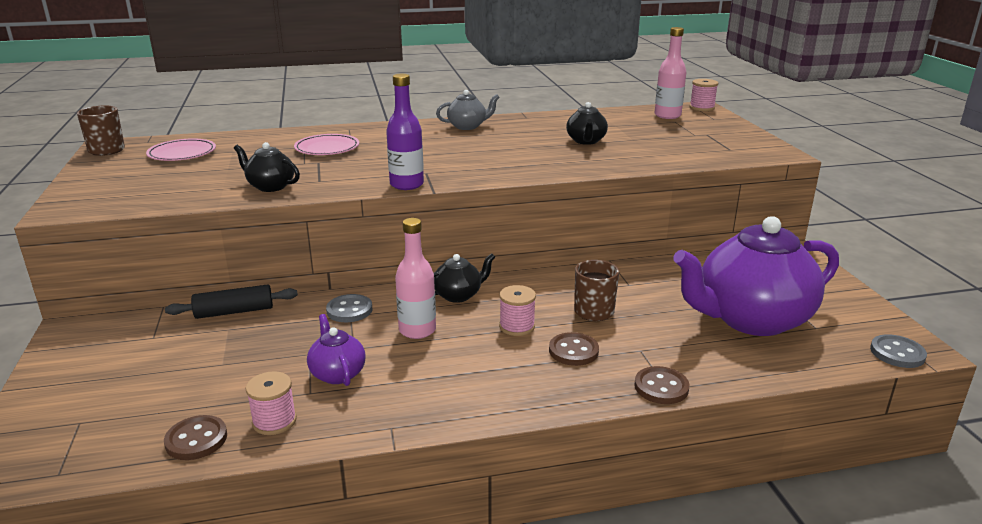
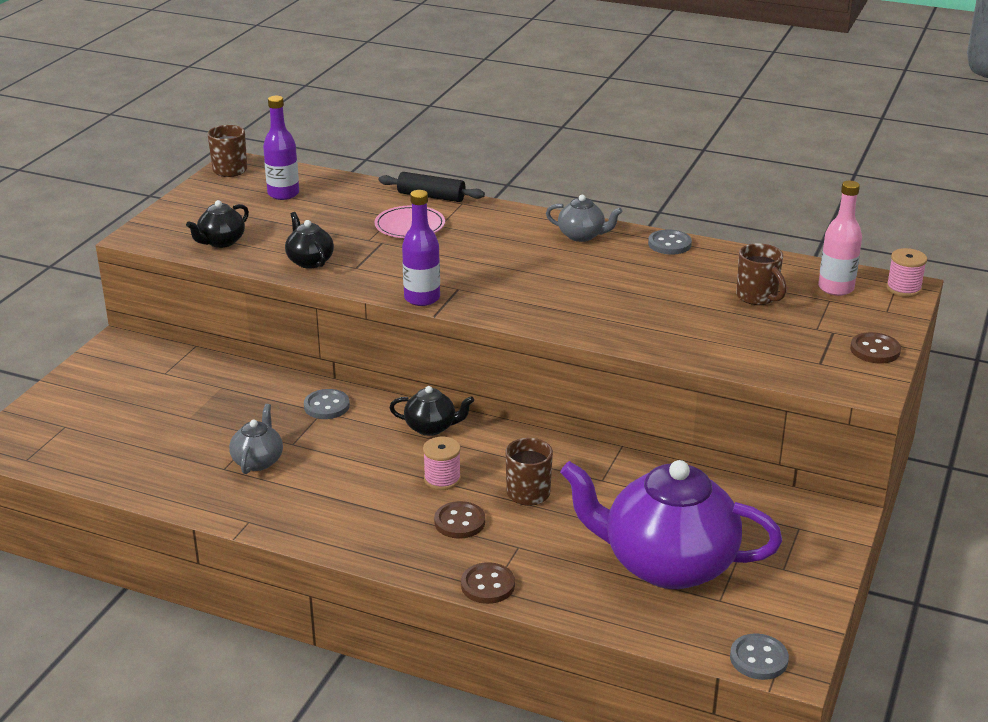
camera: 35 degrees right, 5 degrees up
(182, 153) = (283, 194): pink plate -> purple bottle
(196, 439) = (120, 472): brown button -> brown button (875, 350)
(234, 311) = (240, 372): black rolling pin -> black rolling pin (431, 196)
(274, 421) = (179, 481): pink spool -> none
(337, 373) = (258, 461): purple teapot -> grey teapot
(417, 330) = (358, 448): pink bottle -> none
(532, 118) = (669, 244): none -> grey button
(586, 141) = (675, 298): black teapot -> black teapot (221, 242)
(634, 129) = (758, 297): none -> brown mug

